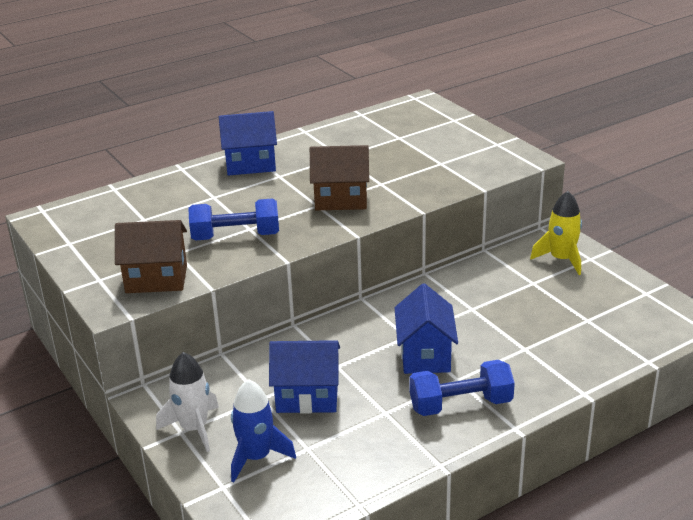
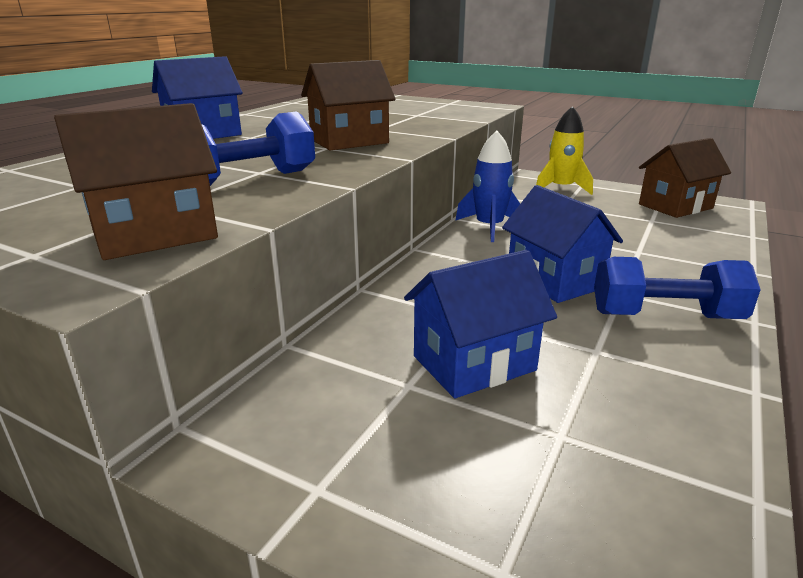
camera: 30 degrees left, 5 degrees down
(194, 428) = (339, 473): white rocket -> none
(256, 457) = (502, 483): blue rocket -> blue rocket (489, 227)
(460, 405) = (665, 316): blue dumbbell -> blue dumbbell turned 45 degrees clockwise
(636, 310) = (675, 206): none -> brown house

